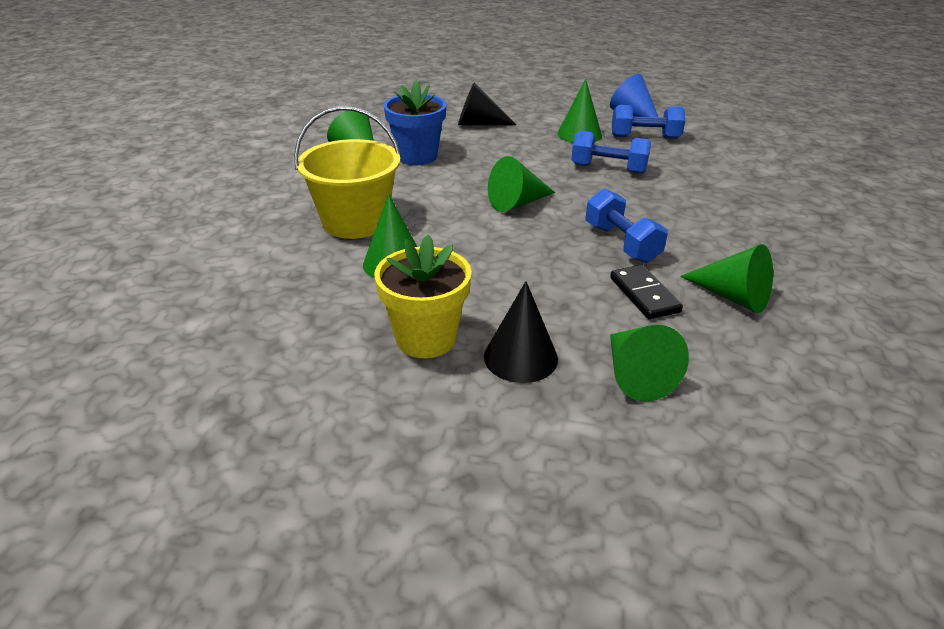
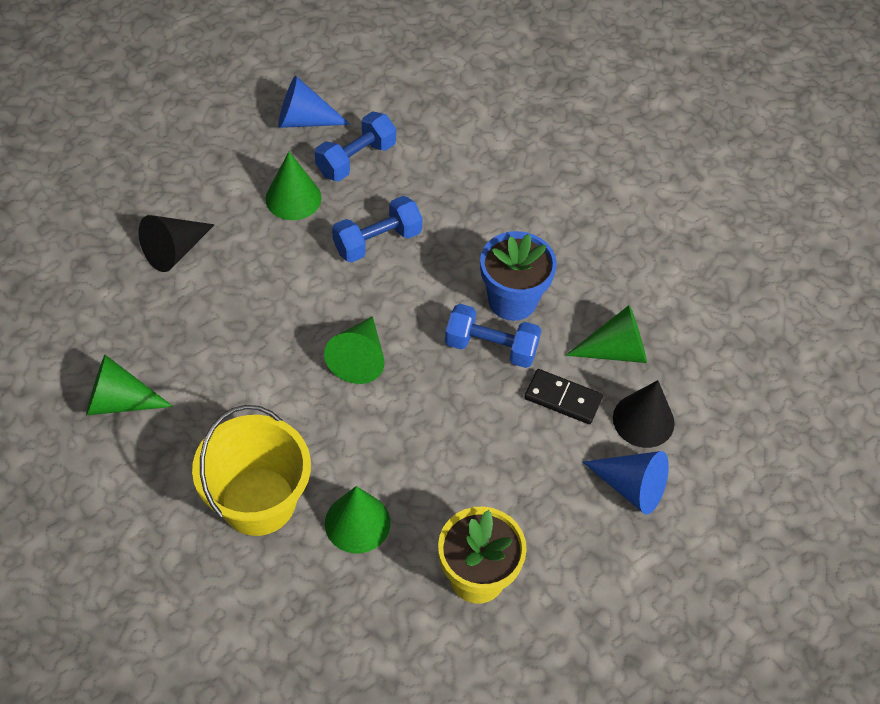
camera: 50 degrees left, 20 degrees up
(417, 156) = (186, 358): blue flower pot -> blue flower pot (512, 300)
(520, 357) = (553, 536): black cone -> black cone (643, 420)
(636, 375) = (631, 487): green cone -> blue cone

